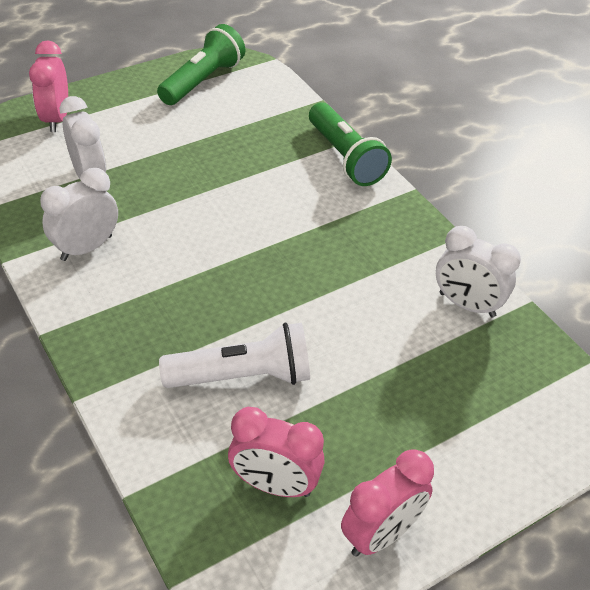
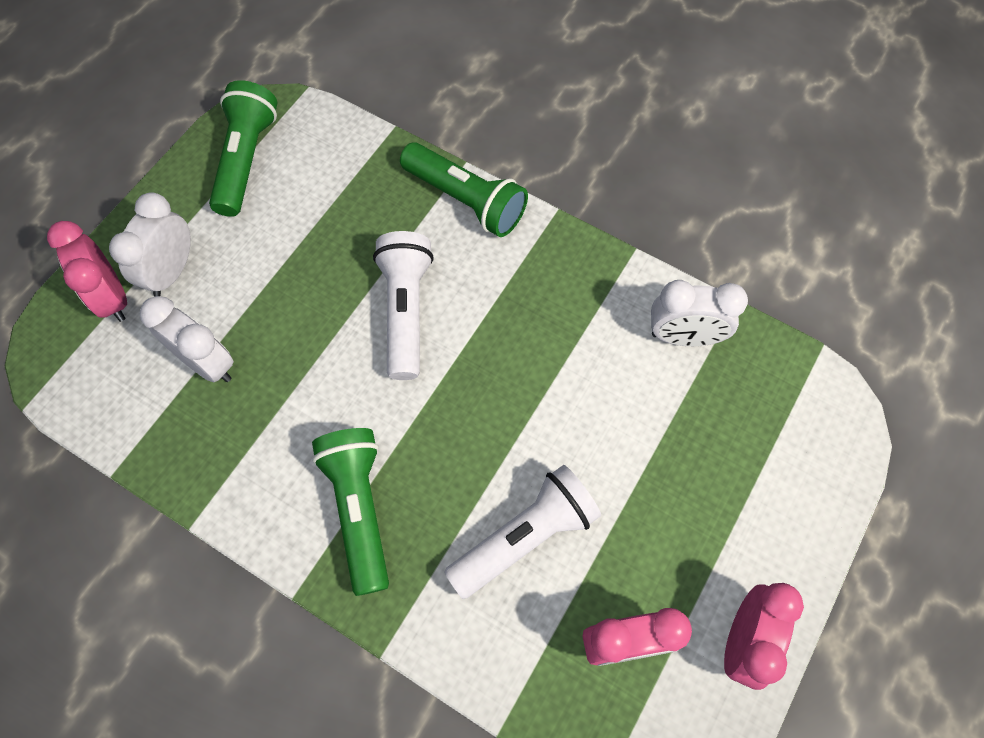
camera: 25 degrees left, 20 degrees up
(86, 248) = (268, 462): white clock -> white clock (172, 272)
(129, 303) = (358, 509): none -> green flashlight
(252, 202) = (405, 311): none -> white flashlight

